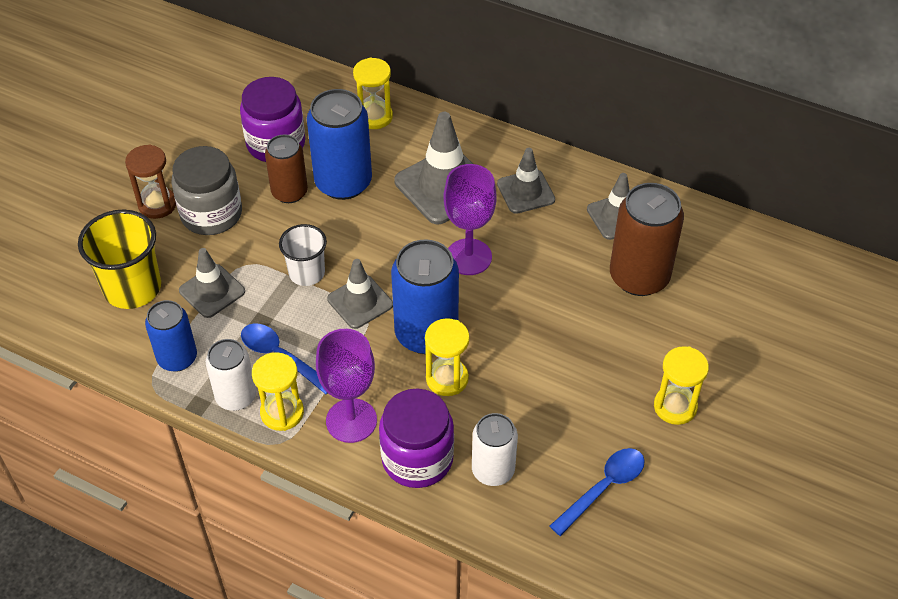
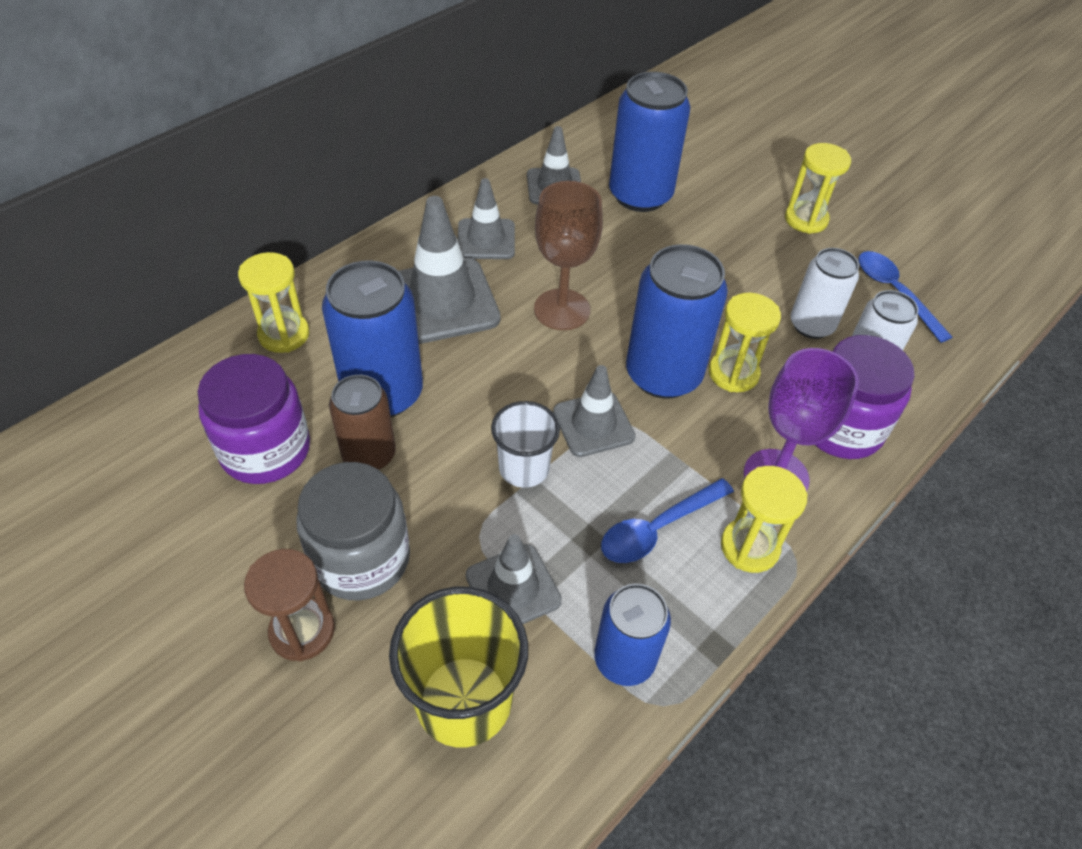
camera: 75 degrees left, 0 degrees up
(236, 396) = (712, 596): white can -> white can (811, 325)
(468, 257) = (562, 309): purple goblet -> brown goblet
(639, 277) = (640, 195): brown can -> blue can

